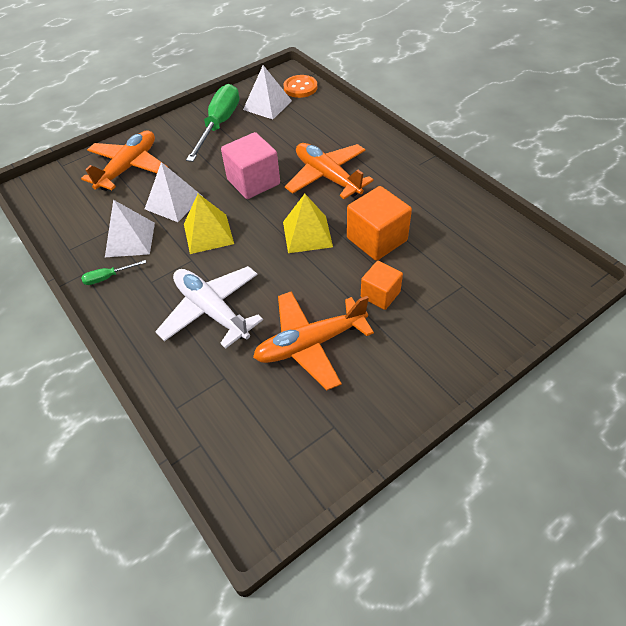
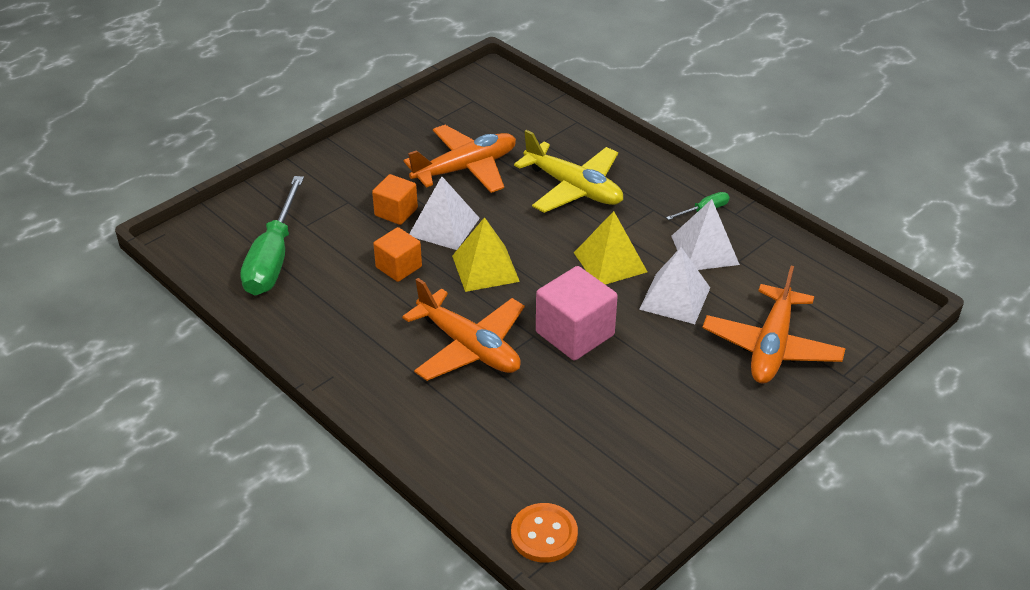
camera: 170 degrees right, 10 degrees down
(212, 310) = (573, 188): white plane -> yellow plane
(219, 125) = (667, 435): green screwdriver -> green screwdriver (273, 258)
(267, 105) = (596, 485): white pyramid -> white pyramid (444, 226)
(377, 239) = (398, 267): orange cube -> orange cube, size x0.62

